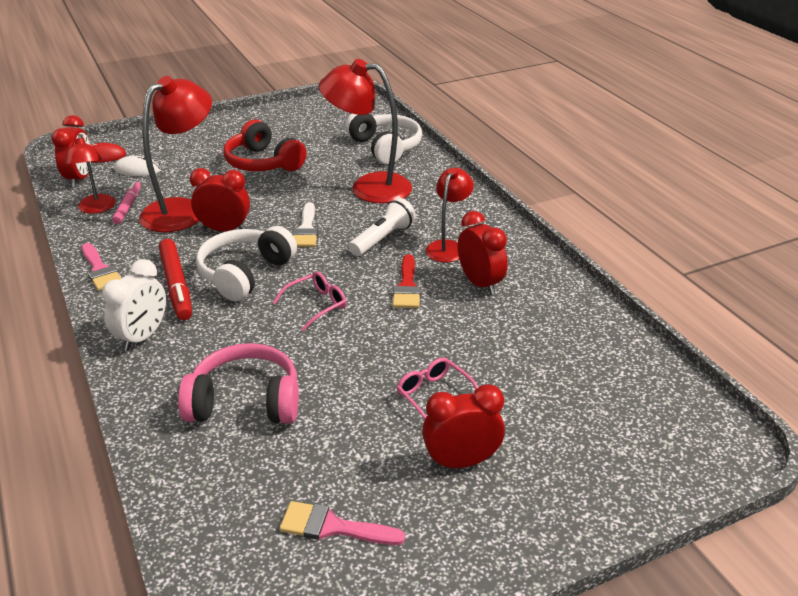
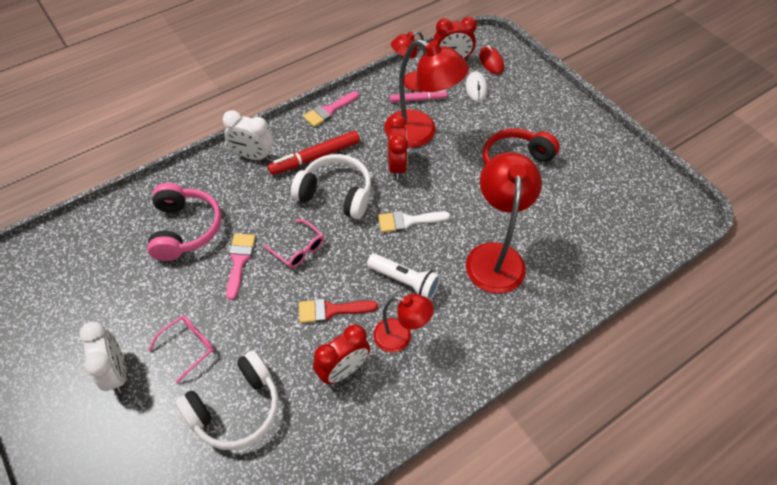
camera: 80 degrees right, 20 degrees up
(333, 527) = (67, 301): pink brush -> pink brush (239, 261)
(385, 147) = (583, 258): white headphones -> white headphones (236, 409)
(461, 462) = (117, 372): red clock -> white clock

